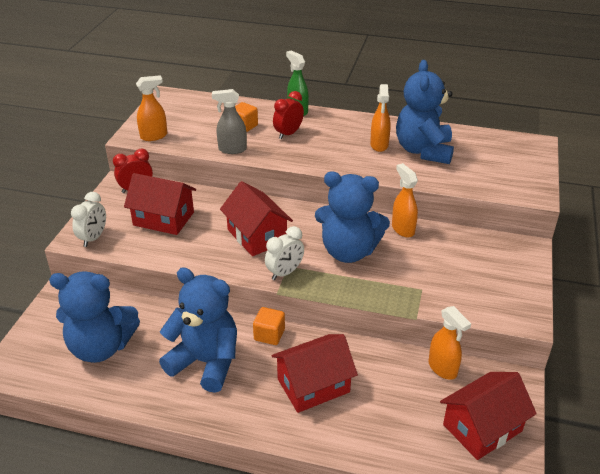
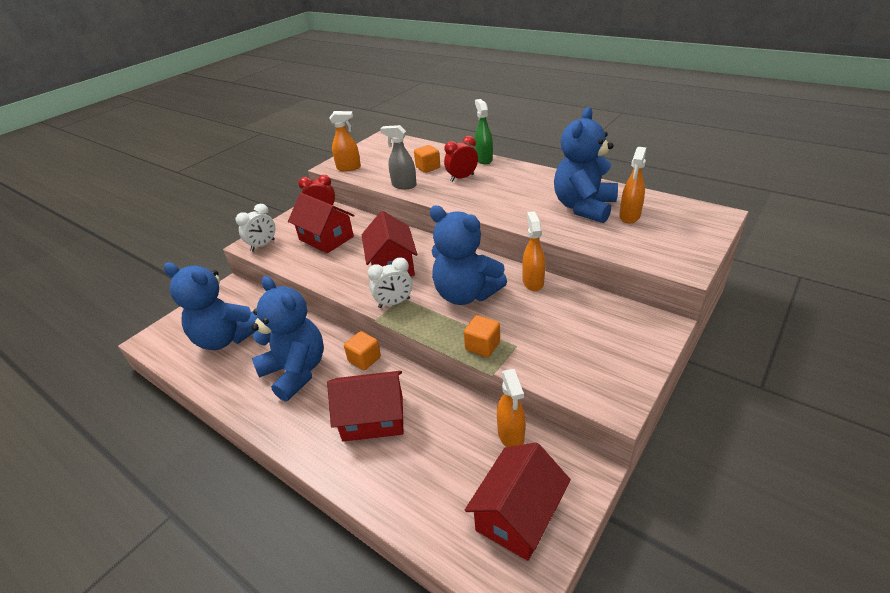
camera: 25 degrees right, 0 degrees up
(379, 145) = (541, 197): orange spray bottle -> orange spray bottle (629, 216)
(393, 295) = (482, 346): none -> orange cube
(482, 428) = (518, 515): red house -> red house turned 45 degrees counterclockwise

